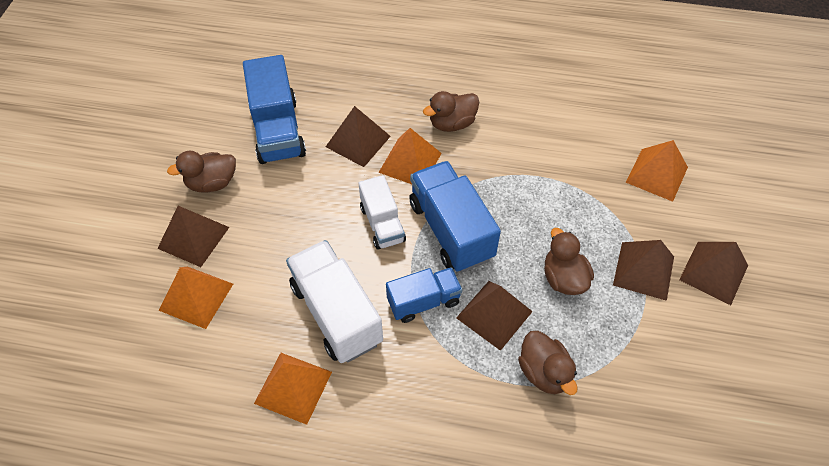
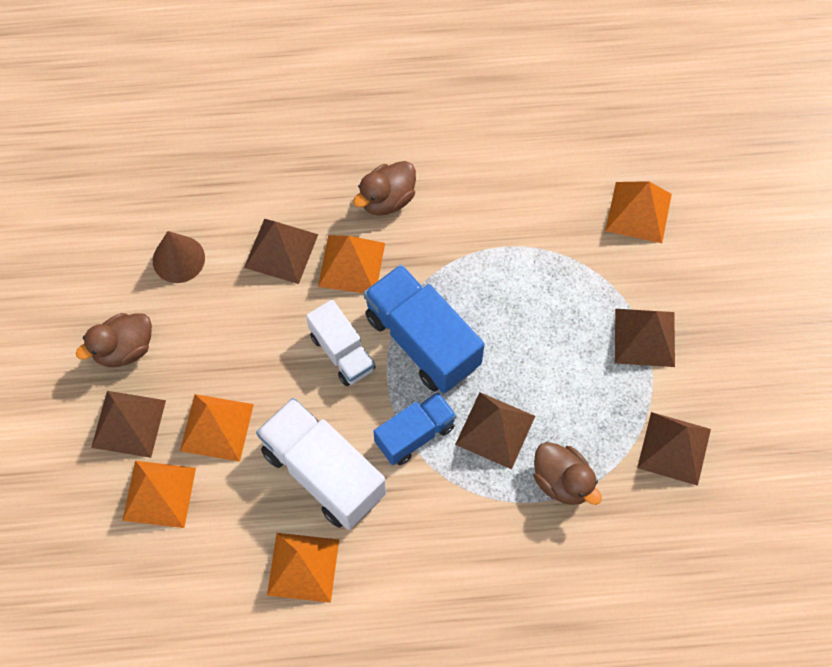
camera: 15 degrees left, 10 degrees up
(262, 257) = (217, 427): none -> orange pyramid
(277, 130) = (178, 259): blue truck -> brown cone
(563, 278) = (560, 368): brown duck -> none
(714, 272) = (719, 321): brown pyramid -> brown pyramid (674, 448)

